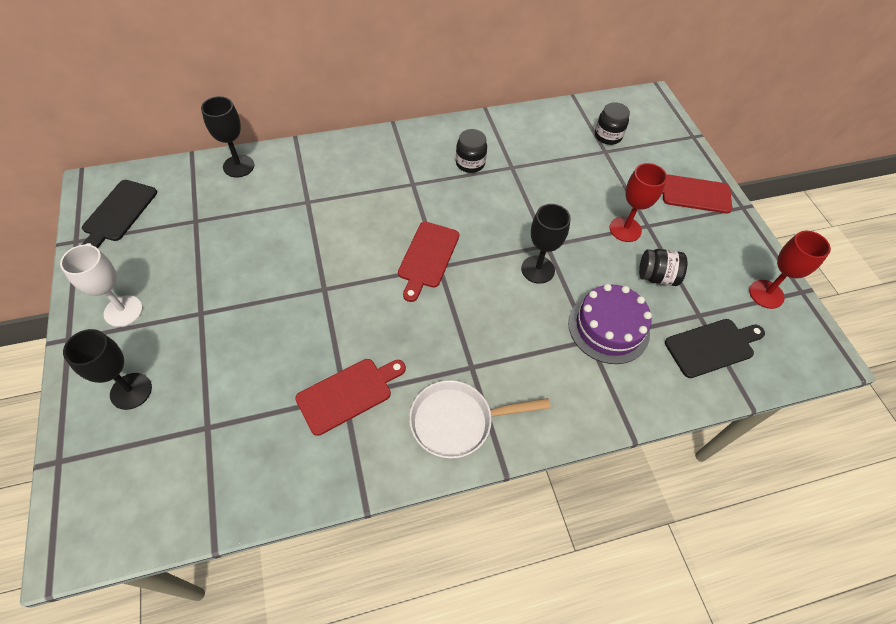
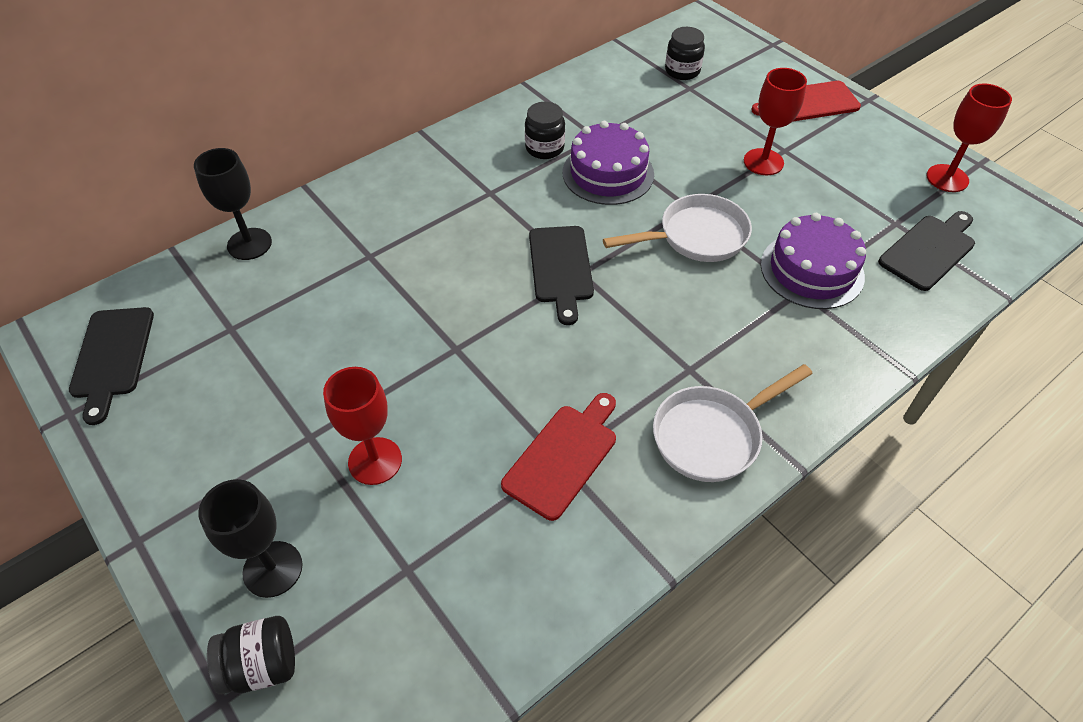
camera: 20 degrees left, 5 degrees down
(123, 311) = (198, 475): white goblet -> none
(230, 346) = (375, 461): none -> red goblet
(427, 257) = (561, 268): red cutting board -> black cutting board
(503, 198) = (608, 173): none -> purple cake
(537, 269) = (696, 237): black goblet -> white pan
(657, 277) = (828, 199): black jar -> black jar (262, 665)

